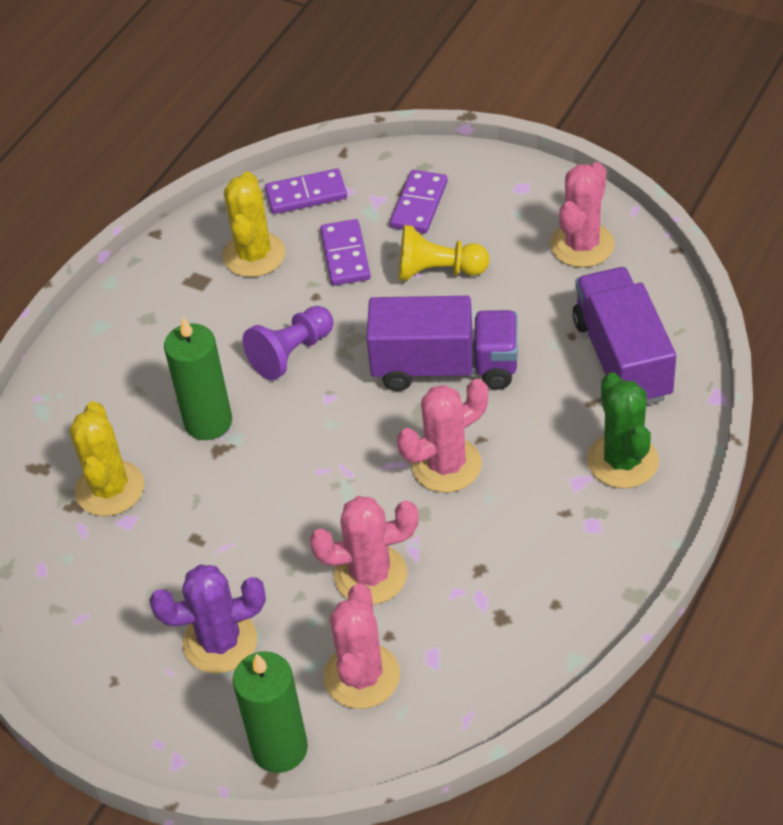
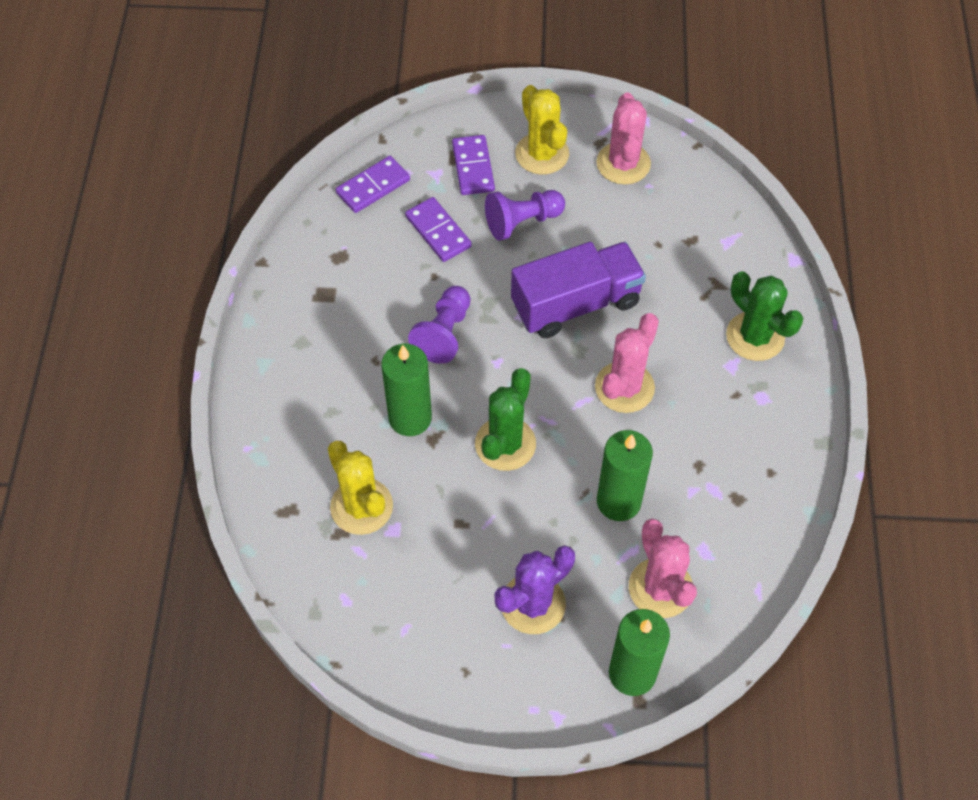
camera: 30 degrees left, 10 degrees up
(254, 255) = (360, 255): yellow cactus -> yellow cactus (542, 154)
(287, 478) = (505, 444): none -> green cactus
(370, 575) = (618, 501): pink cactus -> green candle
(438, 271) = (522, 222): yellow pawn -> purple pawn
(622, 359) = (707, 251): purple truck -> none

